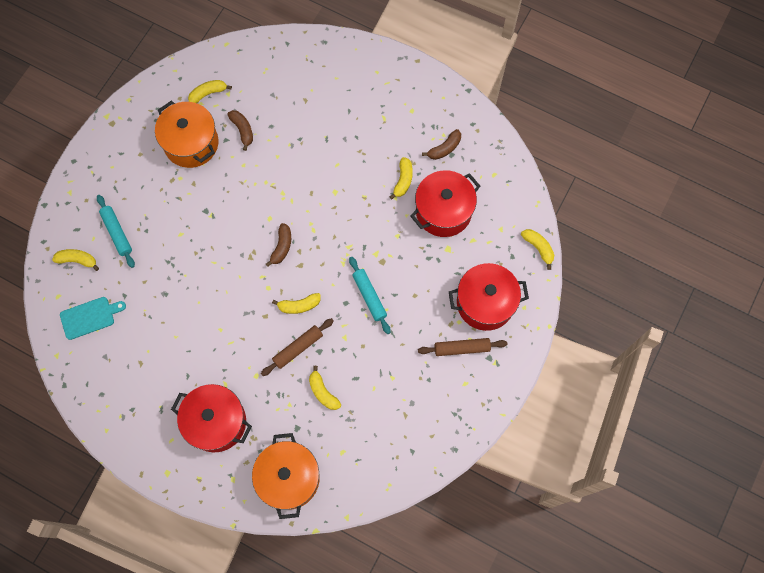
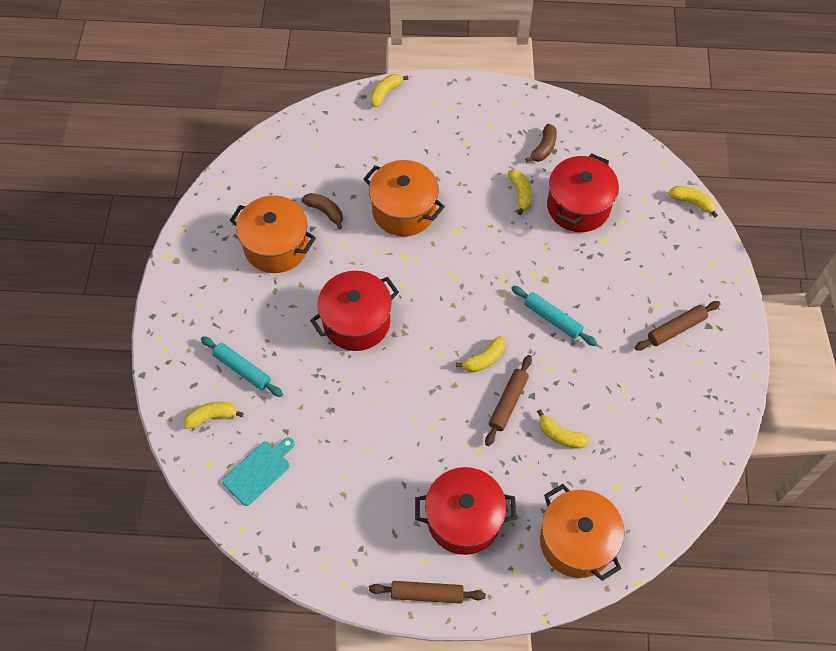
camera: 25 degrees left, 10 degrees down
(160, 464) = (427, 593): none -> brown rolling pin
(208, 93) = (268, 191): yellow banana -> yellow banana (385, 93)
(282, 247) = (432, 308): brown banana -> none
(303, 155) = (404, 210): none -> orange pot
(485, 303) = (672, 275): red pot -> red pot (356, 322)

